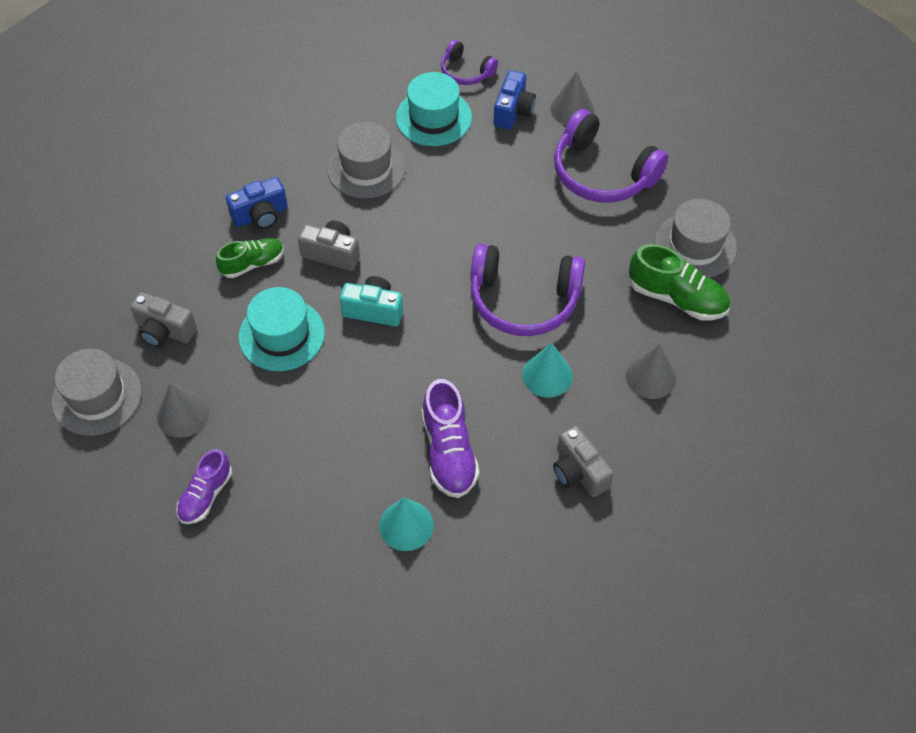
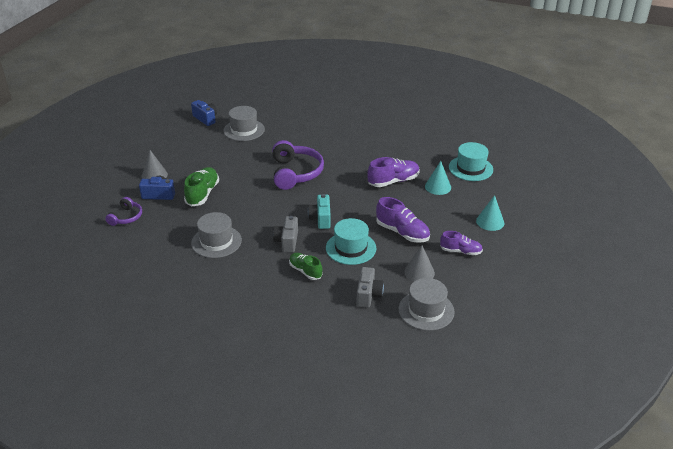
camera: 105 degrees left, 20 degrees down
(260, 215) = (266, 277): blue camera -> blue camera (206, 119)
(291, 420) = (402, 232): none -> purple shoe
(433, 117) = (168, 223): turquoise hat -> turquoise hat (470, 168)
(547, 375) = (337, 160): turquoise cone -> turquoise cone (490, 222)
(578, 472) = (384, 146): grey camera -> none
(602, 173) = (202, 160): purple headphones -> none
(650, 377) = (325, 134): grey cone -> none
(676, 298) = (278, 132): green shoe -> green shoe (202, 194)

